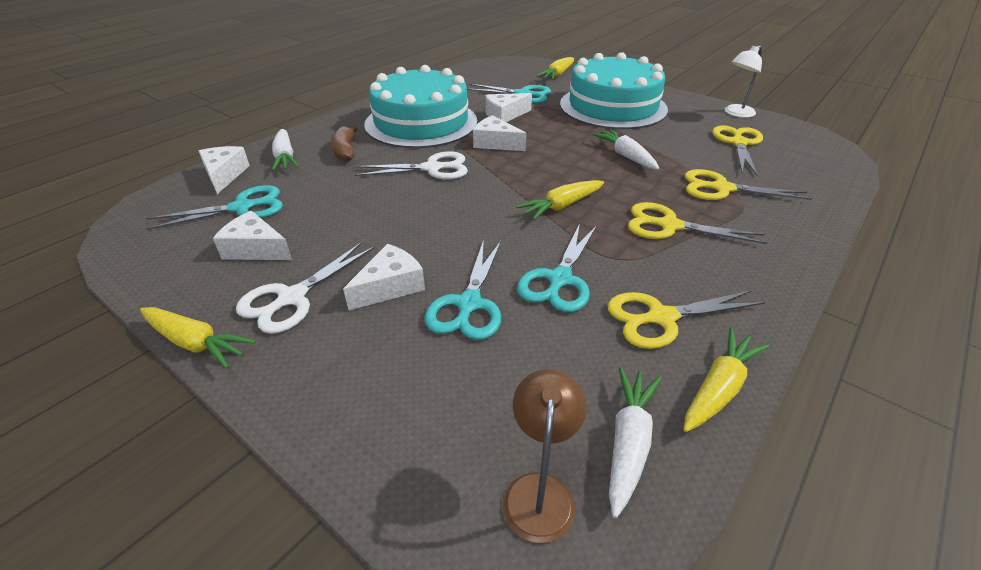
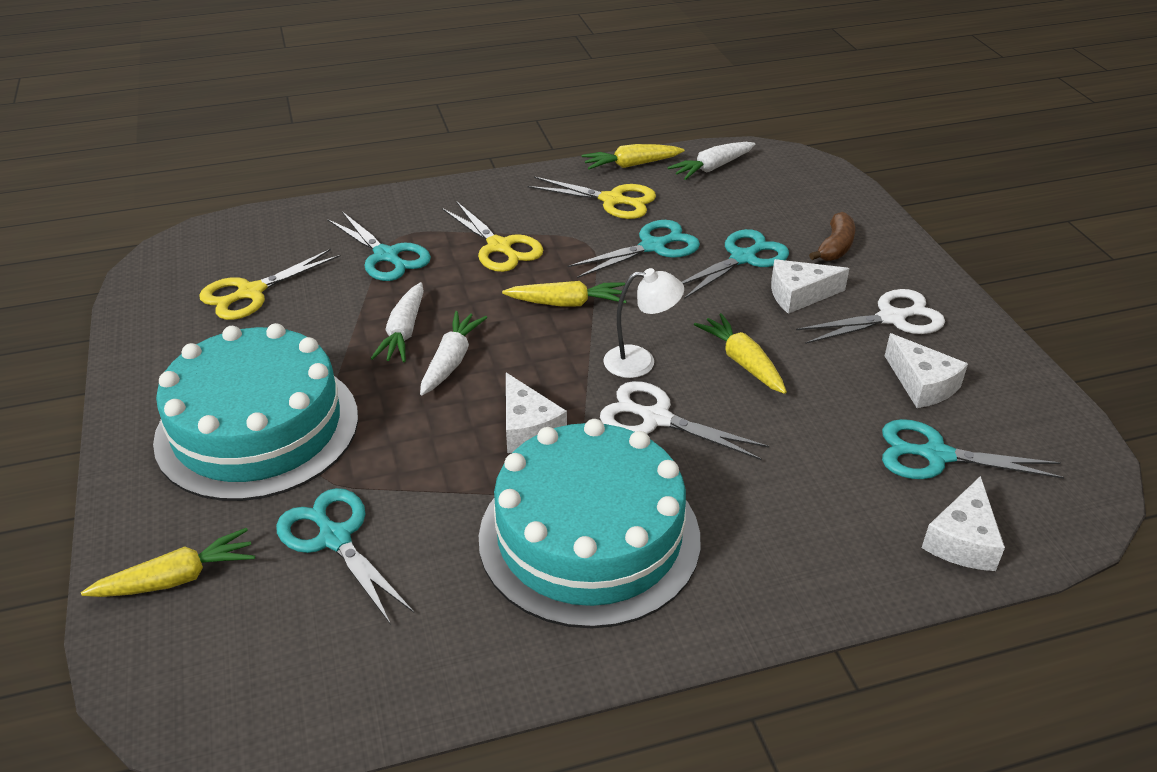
camera: 145 degrees left, 0 degrees up
(196, 343) = (979, 312): yellow carrot -> yellow carrot (742, 362)
(285, 157) = (859, 544): white carrot -> white carrot (451, 361)
(345, 151) = (757, 515): brown banana -> brown banana (835, 247)
(504, 115) = (440, 489): white cheese -> none
(539, 491) = (777, 171): brown lamp -> none
(721, 188) = (386, 256): yellow scissors -> turquoise scissors
(735, 113) = (142, 334): white lamp -> white lamp (640, 361)

